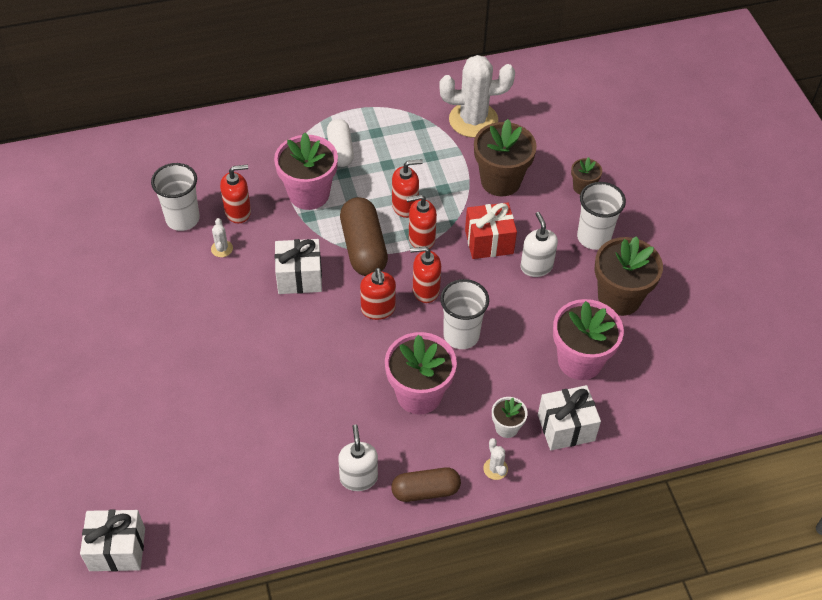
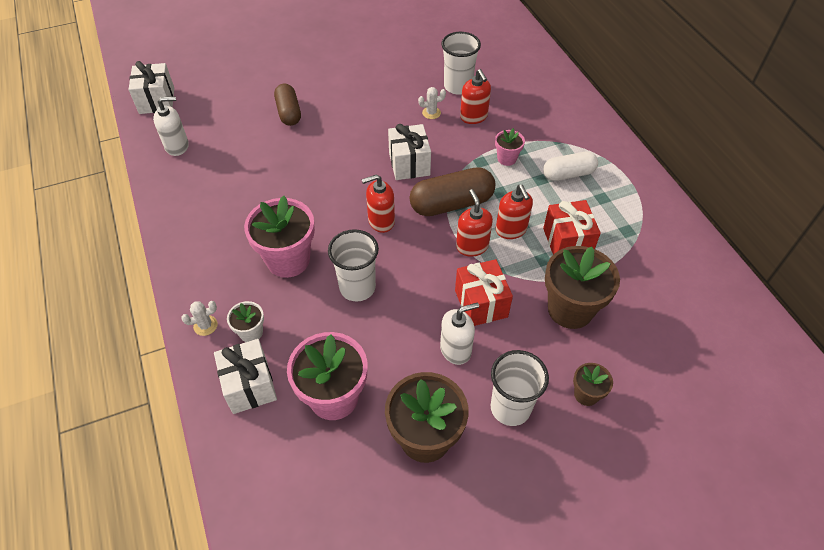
camera: 85 degrees right, 0 degrees up
(309, 194) = (507, 158): pink flower pot -> pink flower pot, size x0.50
(358, 478) = (203, 226): white soap dispenser -> white soap dispenser (177, 146)
(425, 168) = (567, 242): none -> red gift
(425, 290) = (408, 255): red soap dispenser -> none
(425, 491) = (187, 273): brown capsule -> brown capsule (289, 112)
(473, 120) = (653, 278): white cactus -> none

